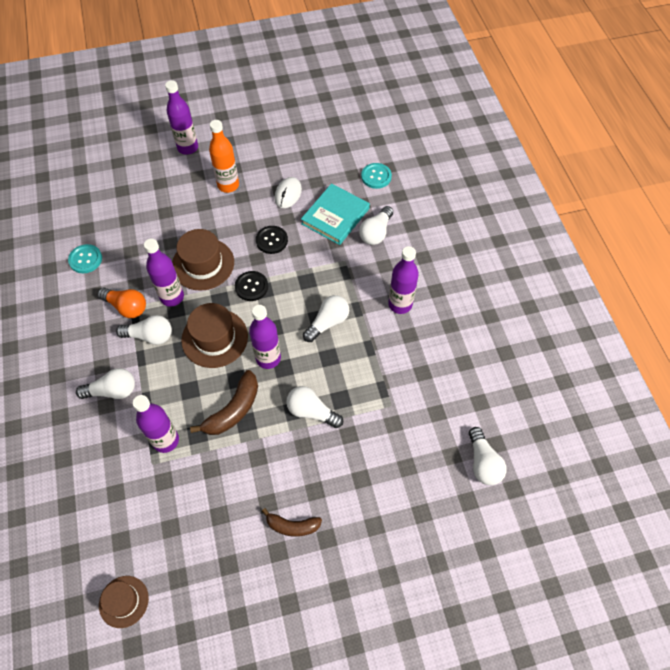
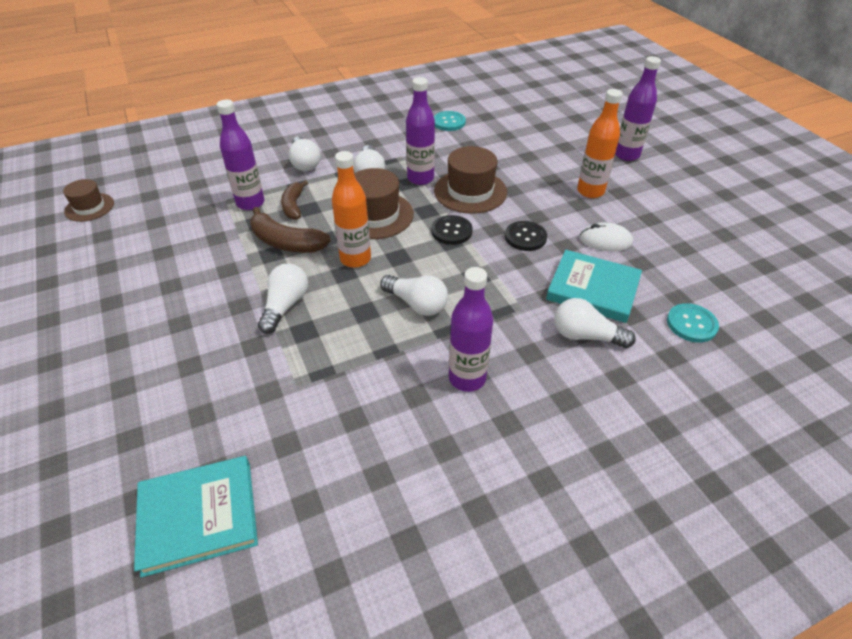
camera: 80 degrees right, 15 degrees down
(126, 307) = (401, 154): orange light bulb -> none
(268, 358) = (355, 259): purple bottle -> orange bottle
(292, 526) = (138, 309): brown banana -> brown banana (293, 206)
(483, 462) = (198, 516): white light bulb -> turquoise book

